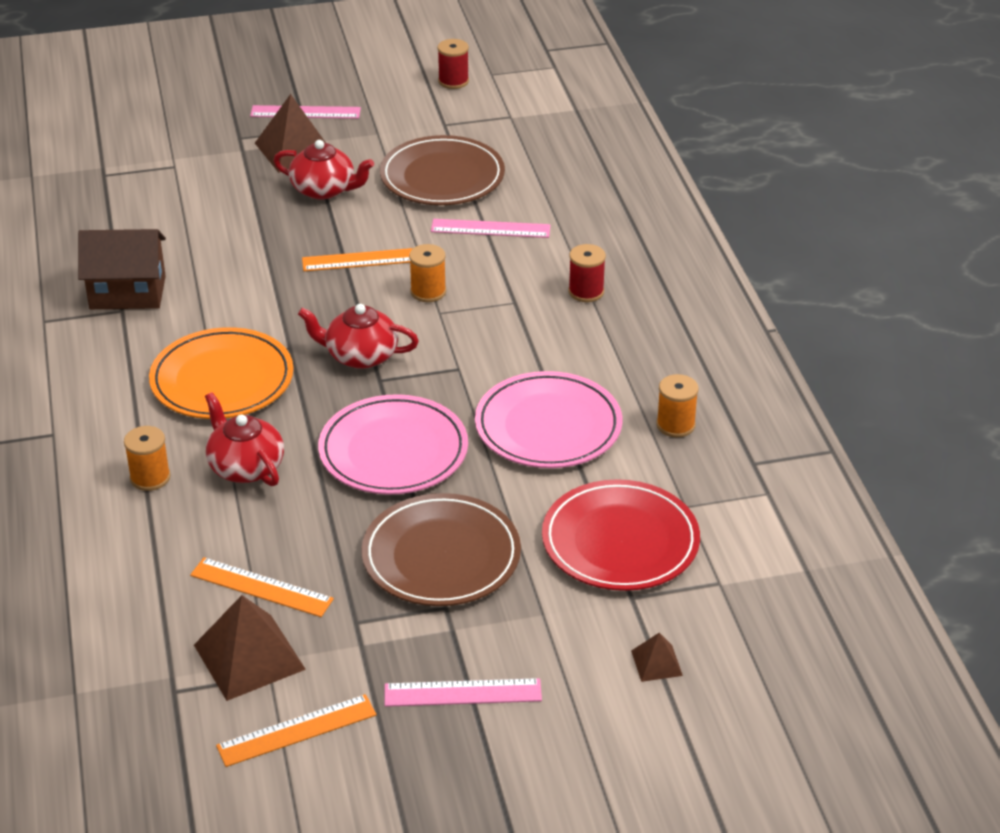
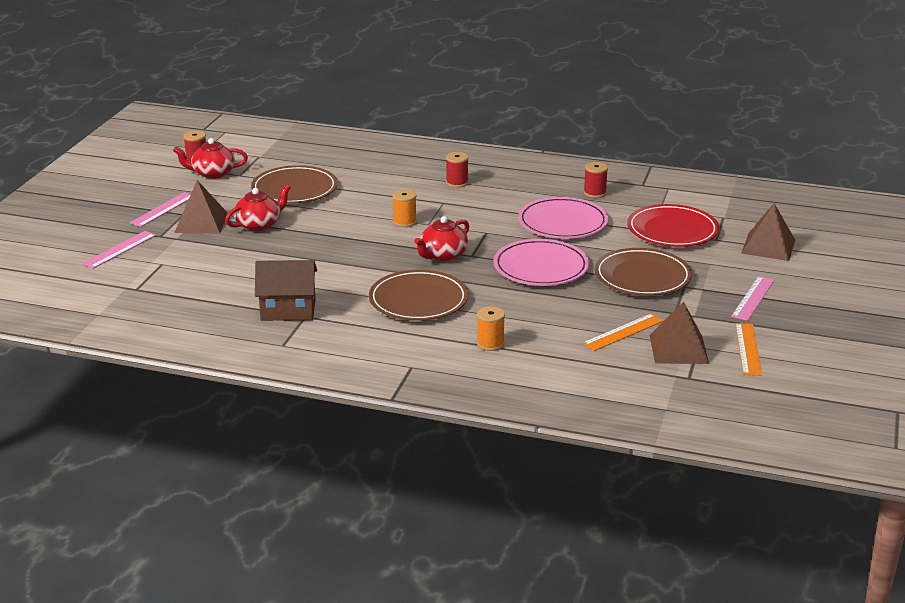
camera: 60 degrees left, 10 degrees down
(127, 293) = (288, 310): brown house -> brown house turned 60 degrees clockwise
(222, 380) = (418, 300): orange plate -> brown plate
(245, 467) = (510, 312): red teapot -> red teapot (212, 173)
(363, 260) = (349, 231): orange ruler -> none
(490, 229) = (365, 190): pink ruler -> pink ruler (119, 249)
(656, 663) = (768, 246): brown pyramid -> brown pyramid, size x2.01
(675, 425) = (595, 193): orange spool -> red spool

